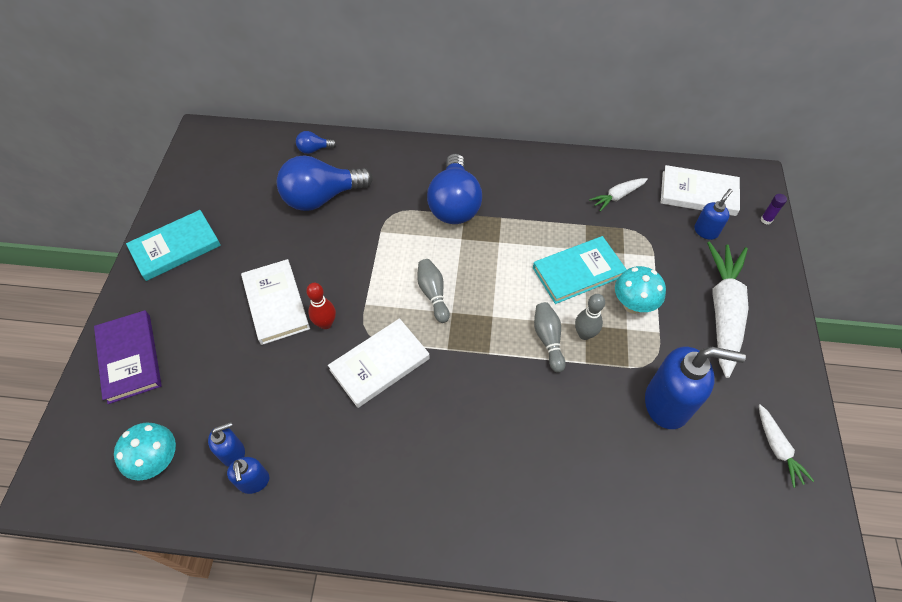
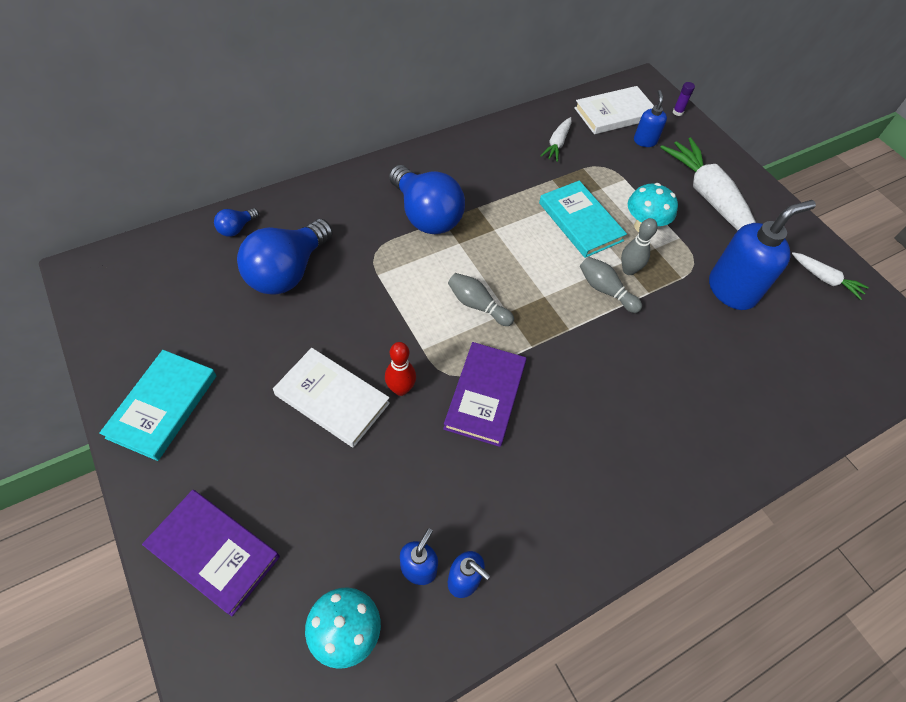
camera: 40 degrees left, 0 degrees up
(379, 364) = (485, 395): white book -> purple book
(578, 272) = (580, 221): turquoise book -> turquoise book turned 60 degrees counterclockwise

